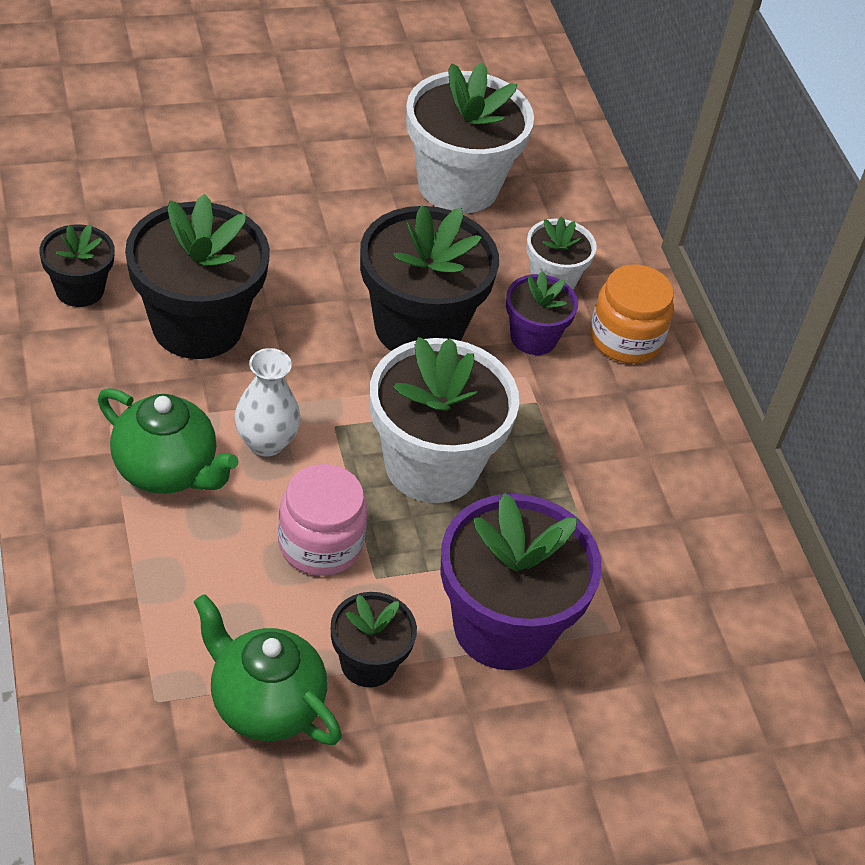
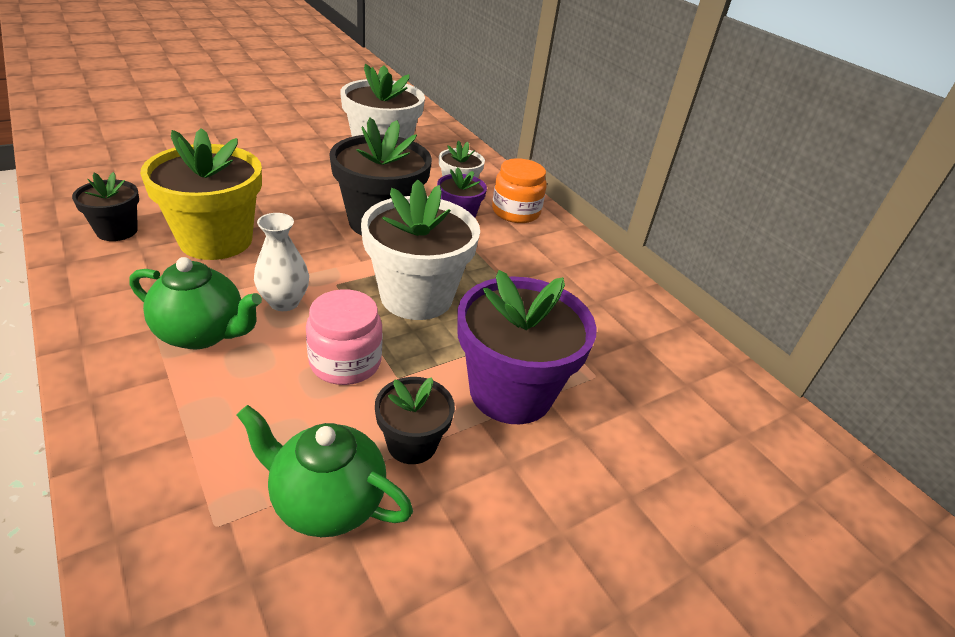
camera: 15 degrees left, 10 degrees down
(197, 325) = (216, 240): black flower pot -> yellow flower pot

